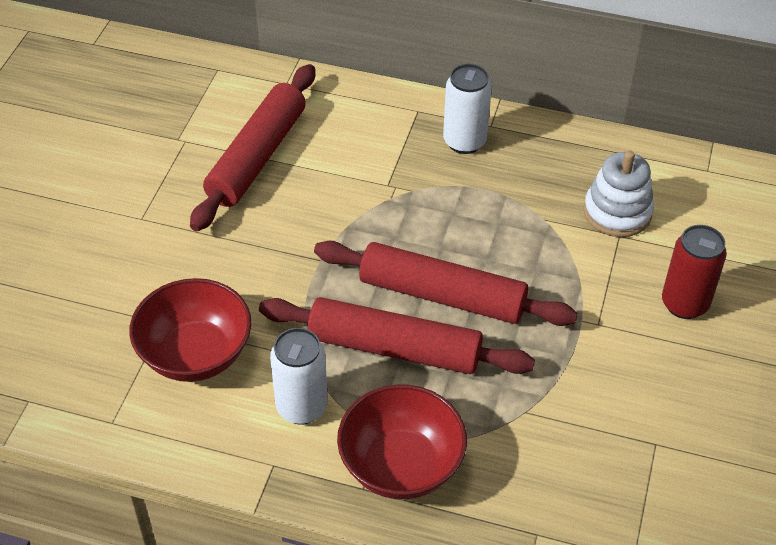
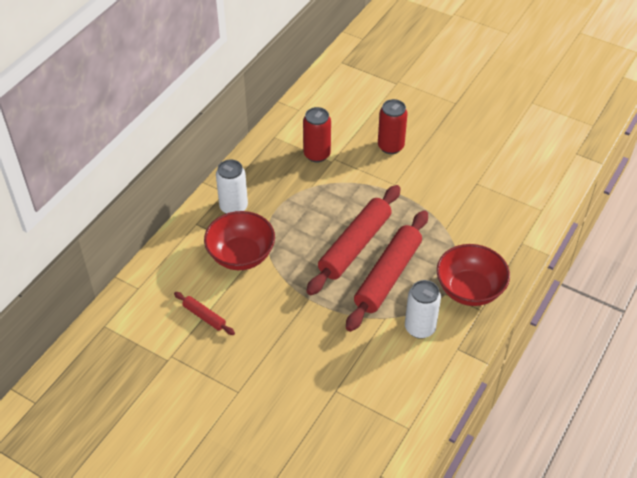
camera: 75 degrees left, 0 degrees up
(195, 354) = (366, 376): red bowl -> red bowl (241, 255)
(257, 157) = (204, 316): red rolling pin -> red rolling pin, size x0.46
(617, 212) = (317, 154): white stacking toy -> red can

